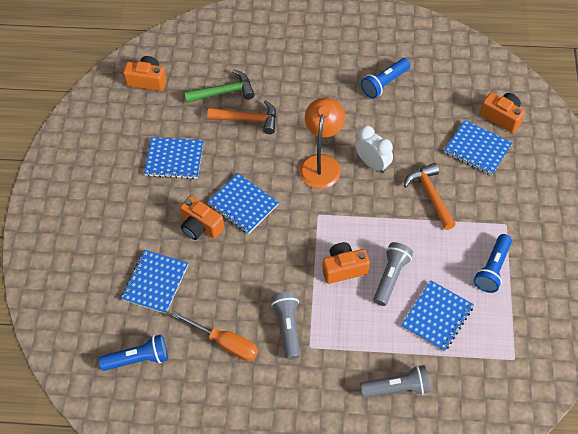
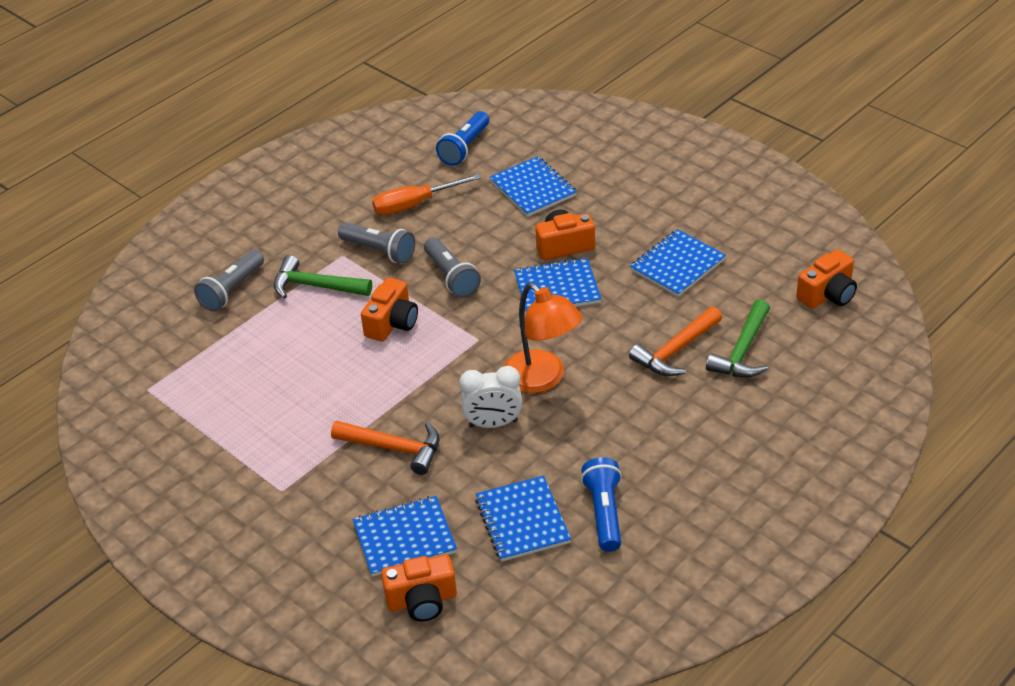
camera: 130 degrees right, 15 degrees down
(350, 339) = (315, 286): none -> green hammer
(391, 277) = (340, 353): grey flashlight -> grey flashlight (451, 277)
(437, 316) = (258, 360): blue notebook -> blue notebook (522, 521)
(492, 269) = (249, 439): blue flashlight -> none

